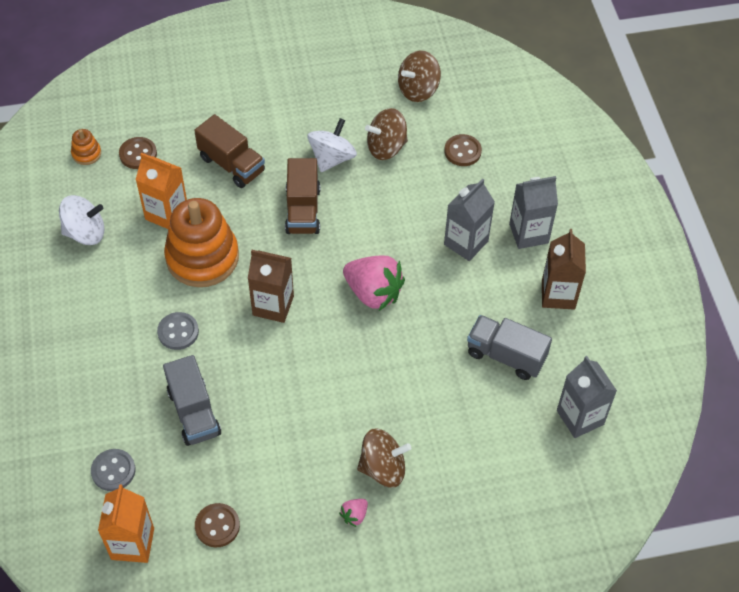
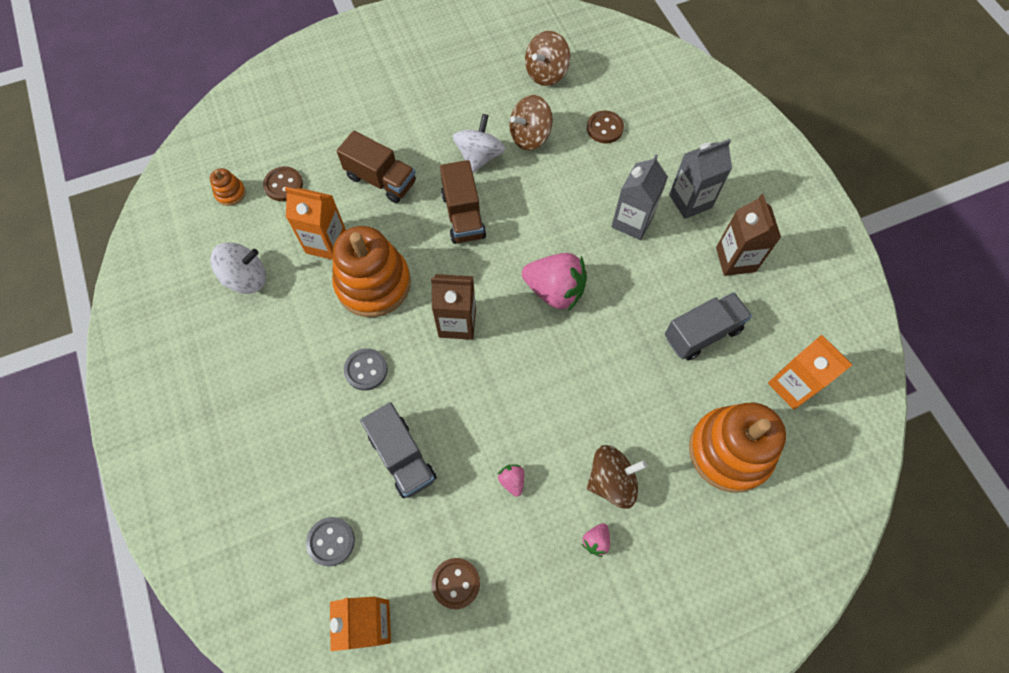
camera: 10 degrees left, 10 degrees up
(290, 451) = (512, 481): none -> pink strawberry
(502, 463) = (729, 451): none -> orange stacking toy
(506, 355) = (702, 333): grey truck -> grey truck turned 135 degrees clockwise
(580, 417) = (792, 386): grey carton -> orange carton

